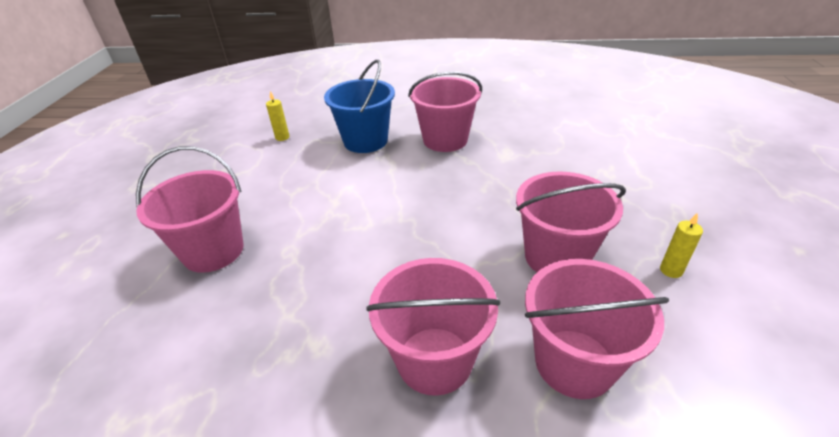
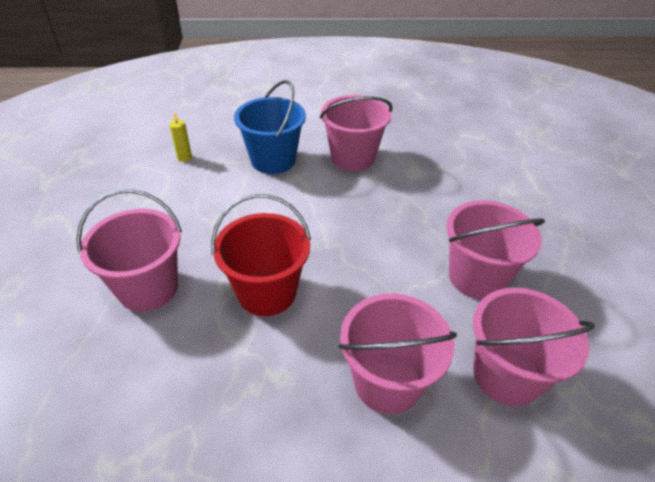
camera: 10 degrees left, 5 degrees up
(328, 261) = (267, 292): none -> red bucket
(671, 270) = (575, 285): yellow candle -> none

